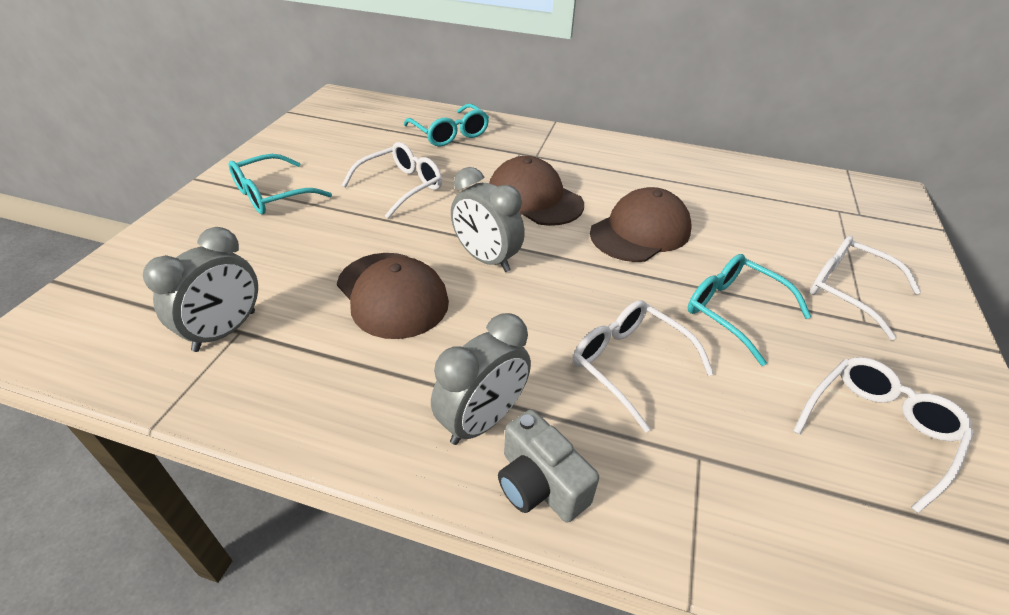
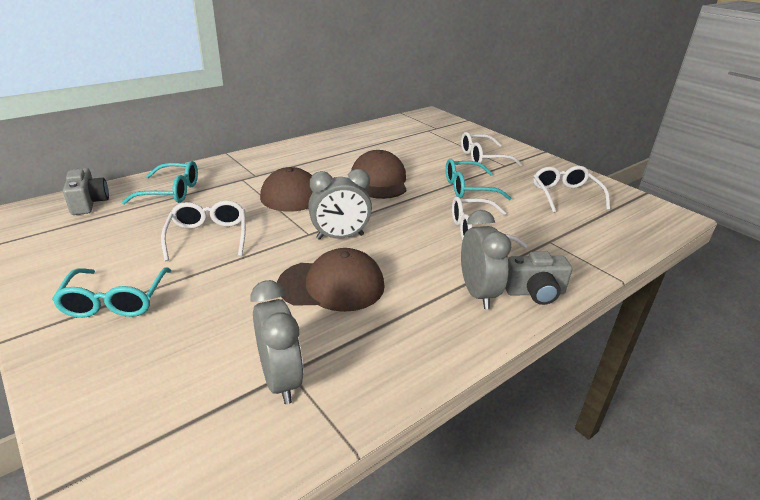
camera: 55 degrees left, 10 degrees down
(390, 113) = (89, 203): none -> grey camera

